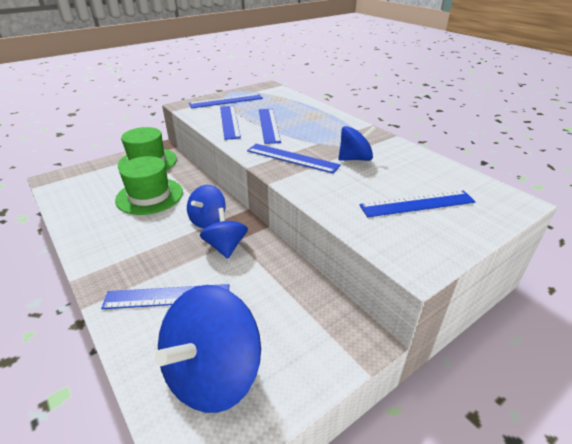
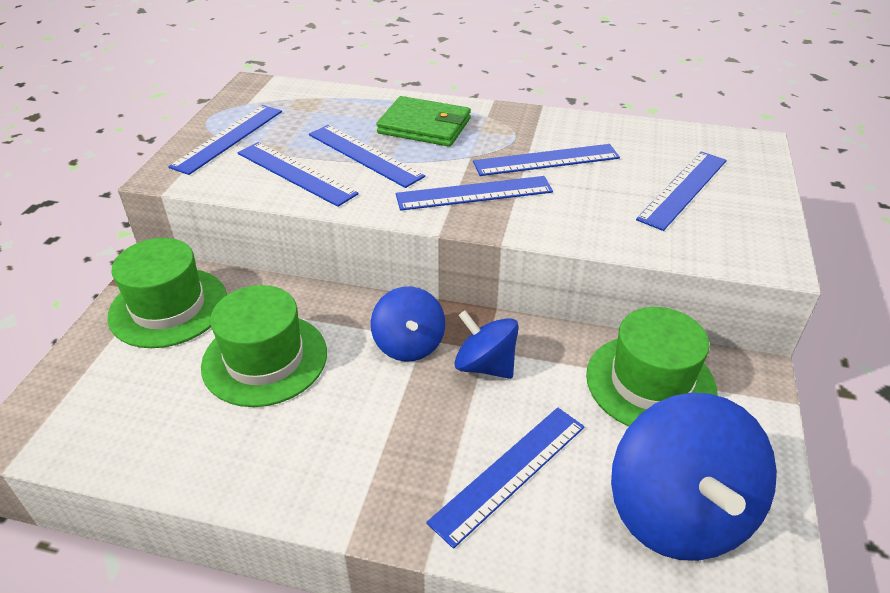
camera: 40 degrees left, 5 degrees up
(294, 304) = (650, 383): none -> green hat
(316, 123) = (424, 126): none -> green wallet
(355, 159) = (546, 160): blue spinning top -> blue ruler

